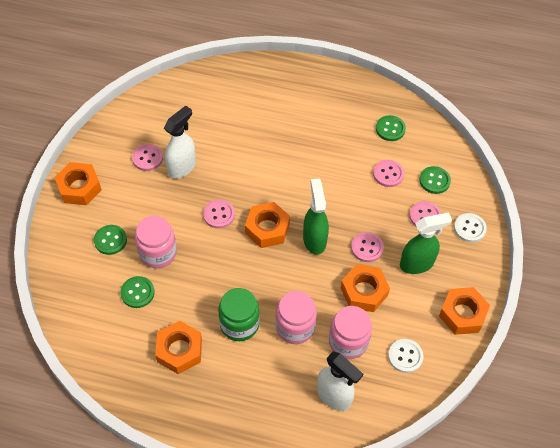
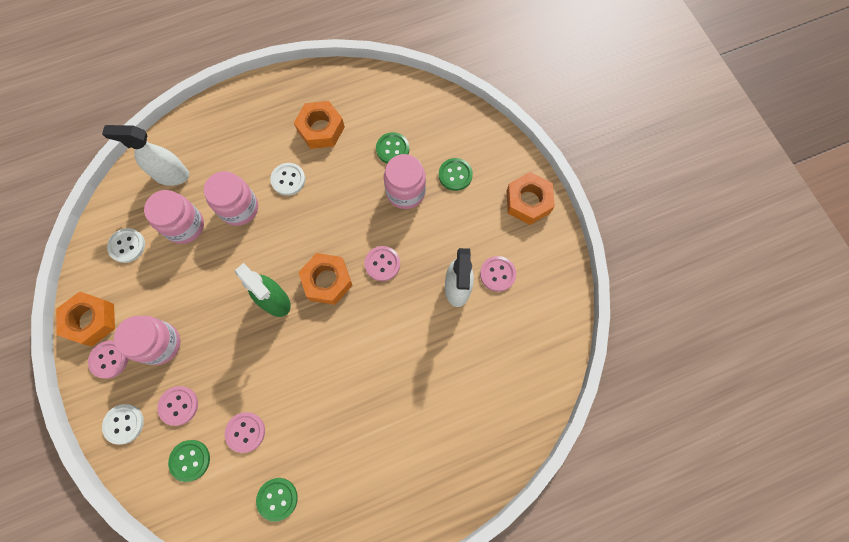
camera: 145 degrees right, 15 degrees up
(239, 324) = (288, 180): green jar -> white button
(364, 291) = (197, 280): orange nut -> none
(367, 248) = (219, 327): pink button -> pink button (109, 359)
(417, 264) = (160, 344): green spray bottle -> pink jar

